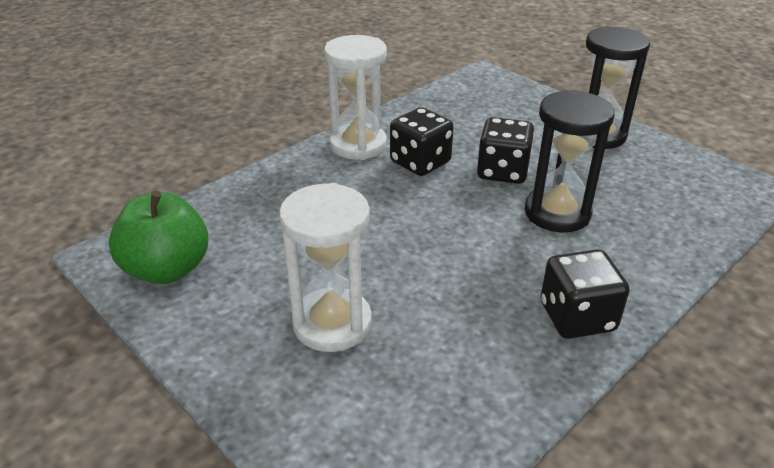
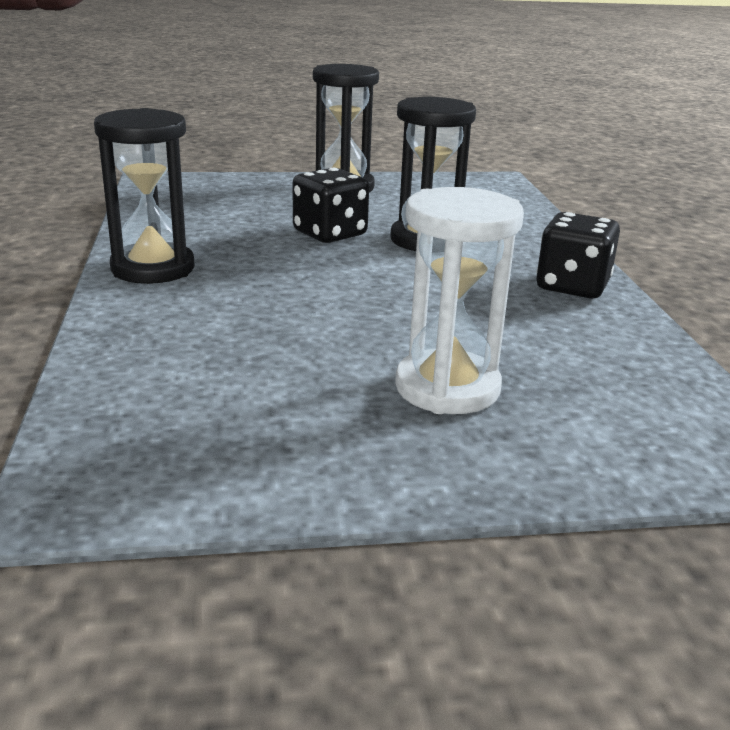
camera: 55 degrees left, 10 degrees down
(167, 269) = (189, 458): green apple -> none
(358, 145) = (153, 268): white hourglass -> black hourglass
(420, 162) = (247, 256): black dice -> none

